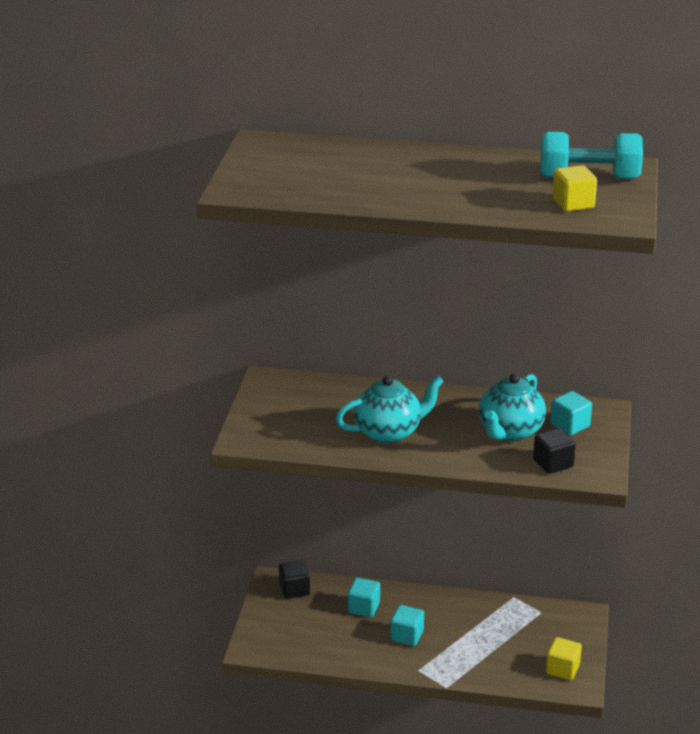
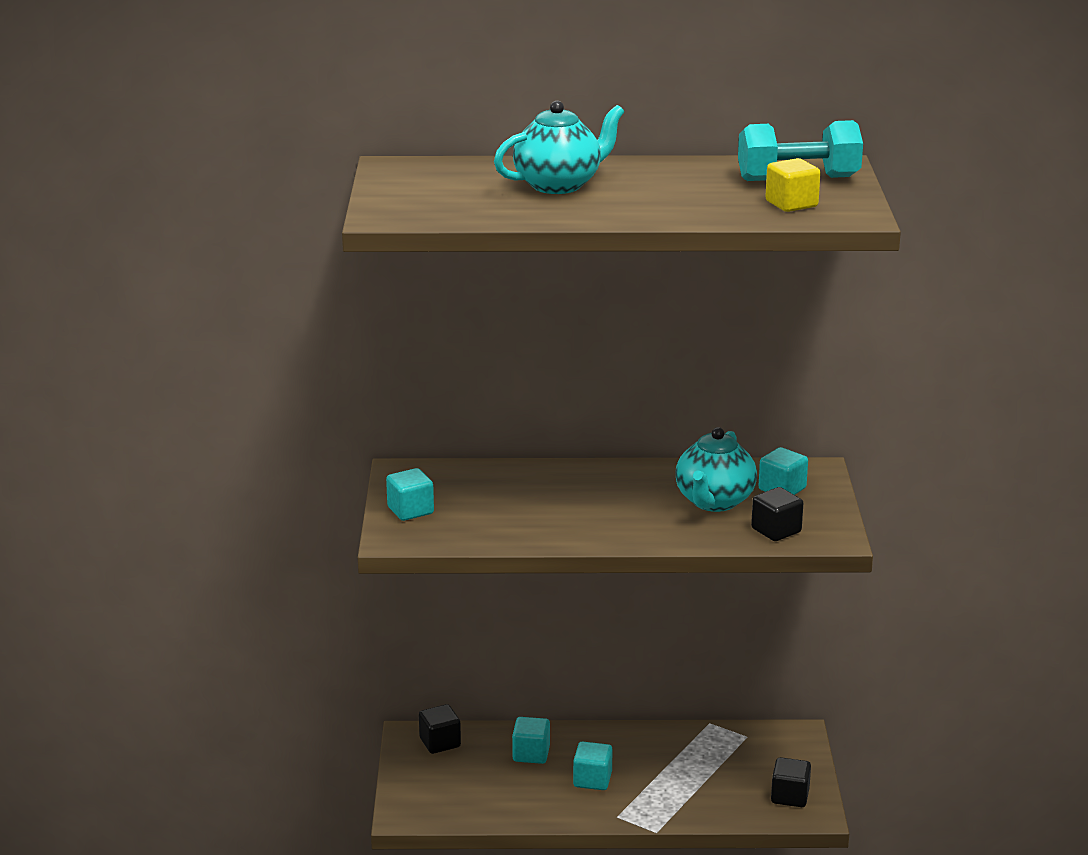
camera: 10 degrees left, 5 degrees down
(263, 416) = (410, 510): none -> turquoise cube
(389, 432) = (570, 515): turquoise teapot -> turquoise teapot (559, 185)
(562, 669) = (790, 796): yellow cube -> black cube

